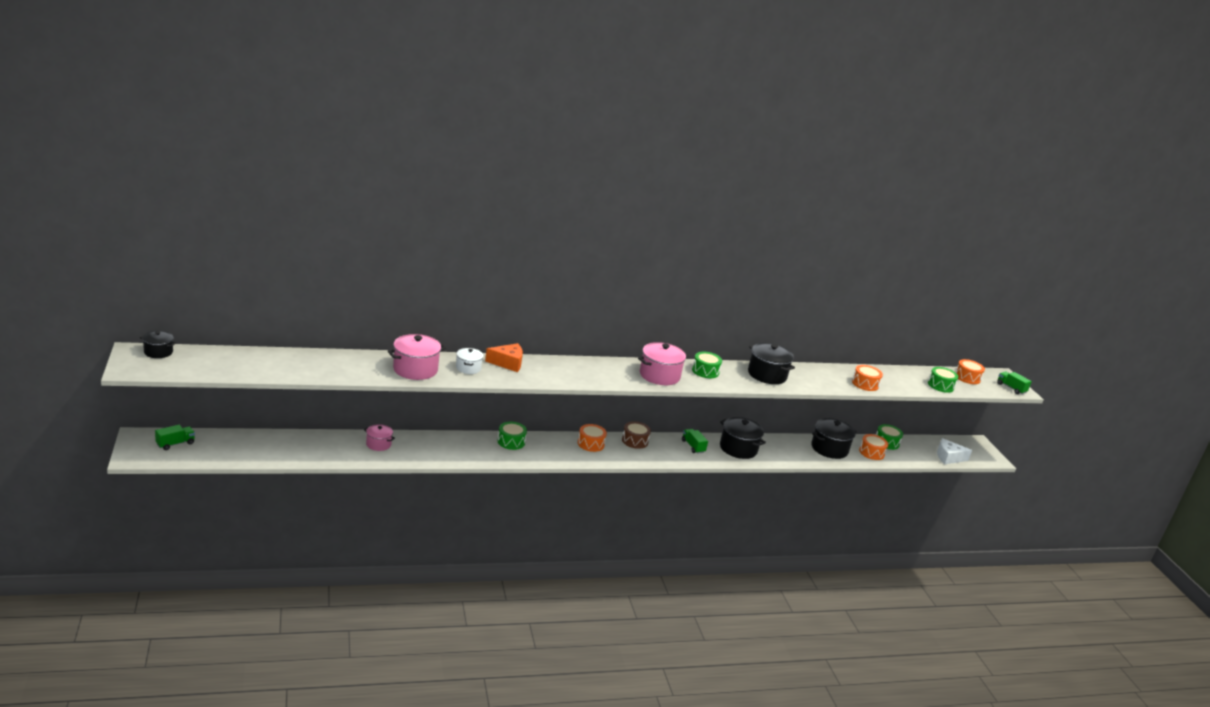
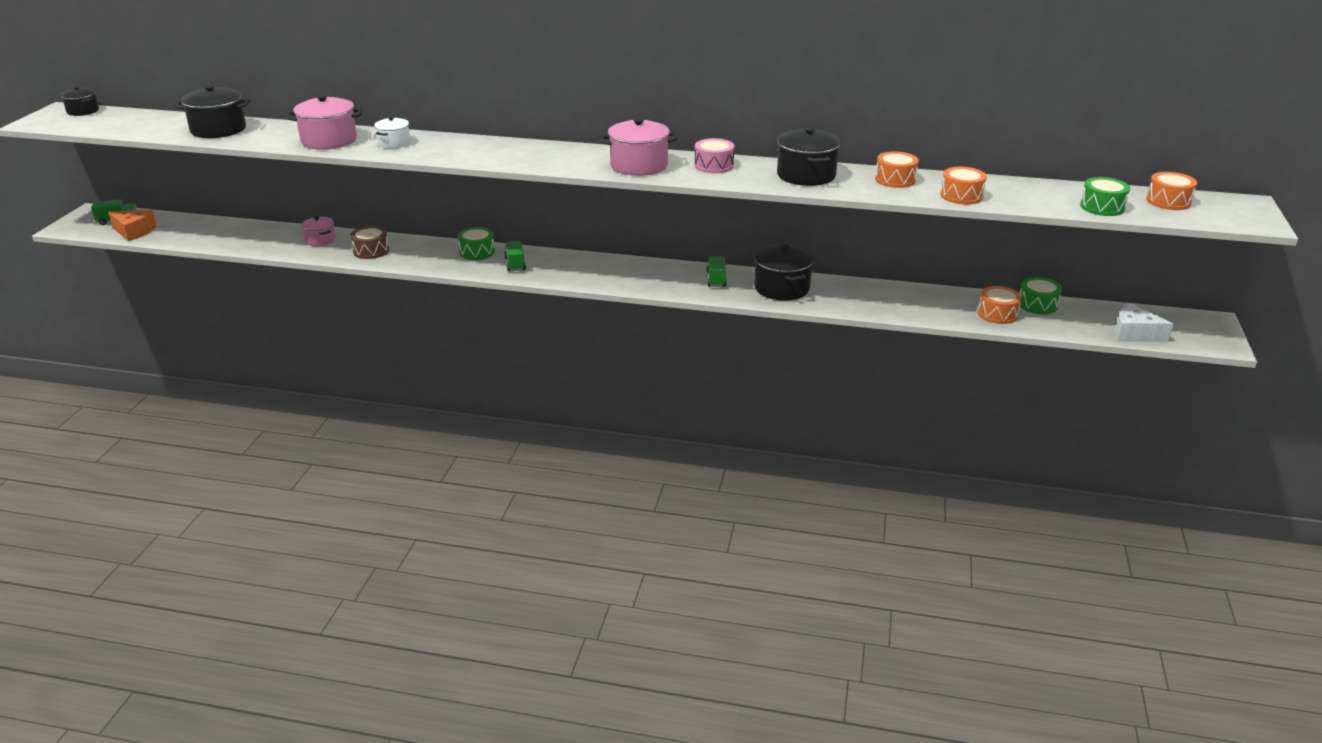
camera: 30 degrees right, 5 degrees up
(508, 363) = (450, 141): orange cheese -> orange cheese (134, 231)
(591, 444) = (576, 263): orange drum -> orange drum (895, 180)
(635, 441) = (640, 266): brown drum -> brown drum (371, 251)
(705, 371) = (714, 166): green drum -> pink drum
(829, 449) = (929, 302): black pot -> black pot (218, 130)
(1011, 388) = (1243, 220): green truck -> green truck (515, 264)

